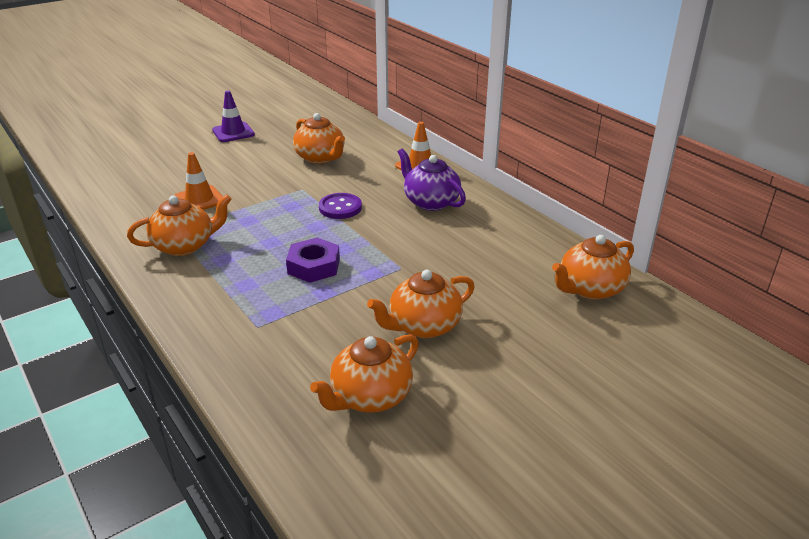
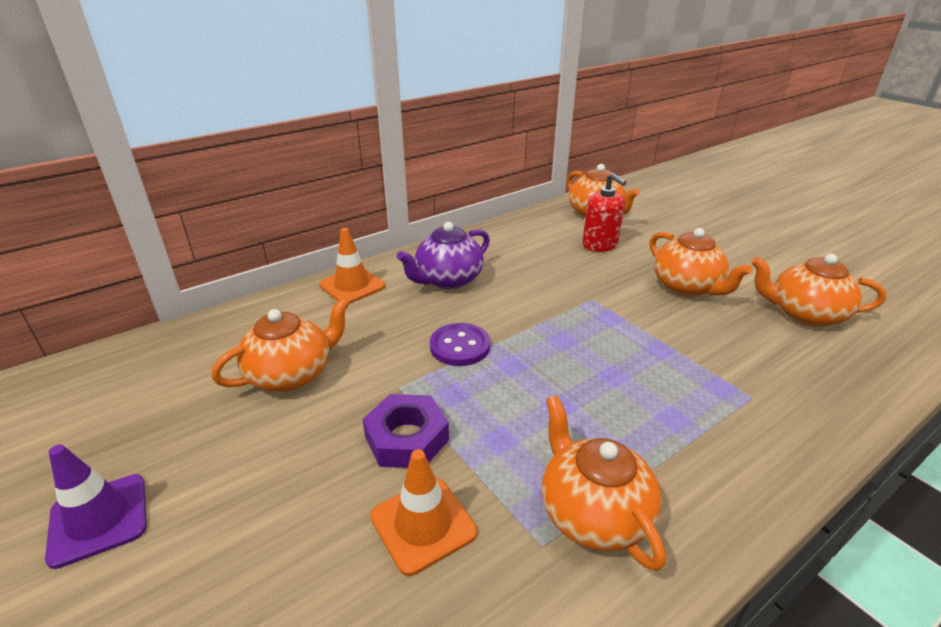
camera: 90 degrees left, 0 degrees up
(314, 266) = (609, 360): purple nut -> purple nut (406, 438)
(370, 396) = (804, 314): orange teapot -> orange teapot turned 150 degrees clockwise
(509, 283) = (600, 245): none -> red soap dispenser

